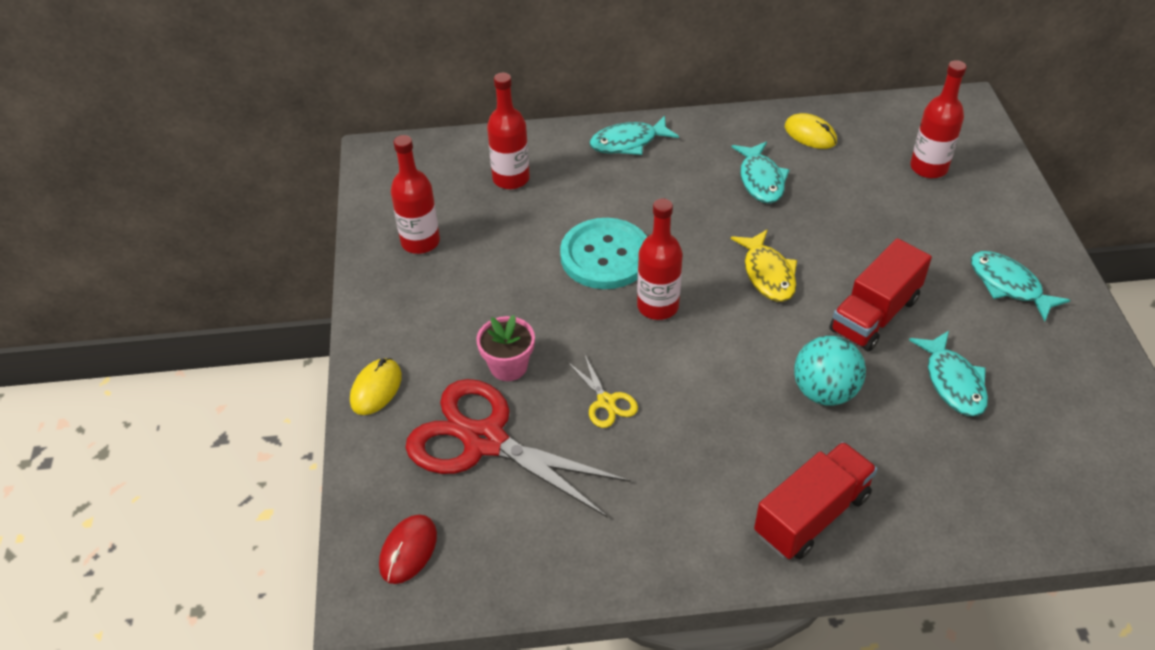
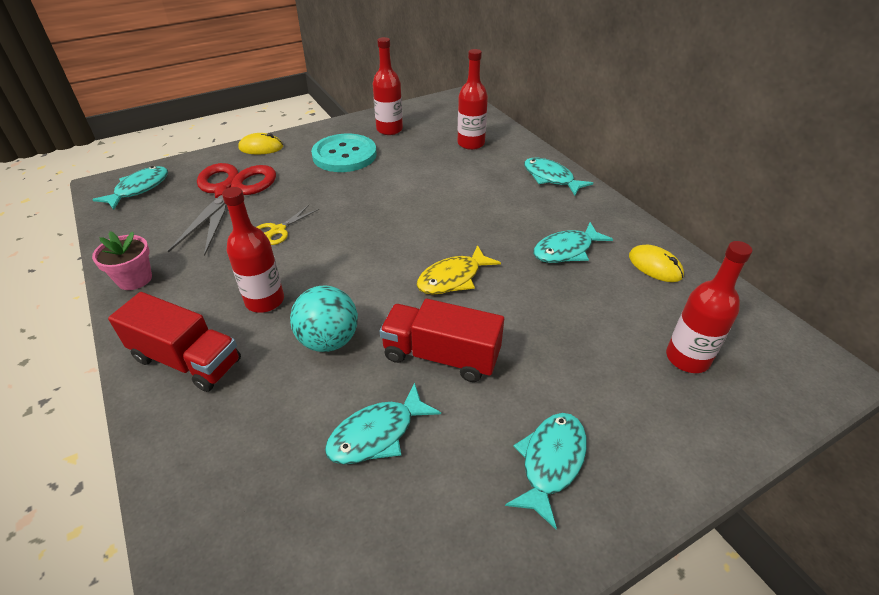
camera: 65 degrees right, 5 degrees down
(408, 550) = (139, 189): red mouse -> turquoise fish
(508, 366) = (296, 185): pink flower pot -> pink flower pot (134, 279)
(605, 256) = (421, 196): turquoise button -> turquoise button (344, 155)
(658, 306) = (383, 231): red bottle -> red bottle (265, 301)
(810, 134) = (655, 266): yellow mouse -> yellow mouse turned 60 degrees counterclockwise

